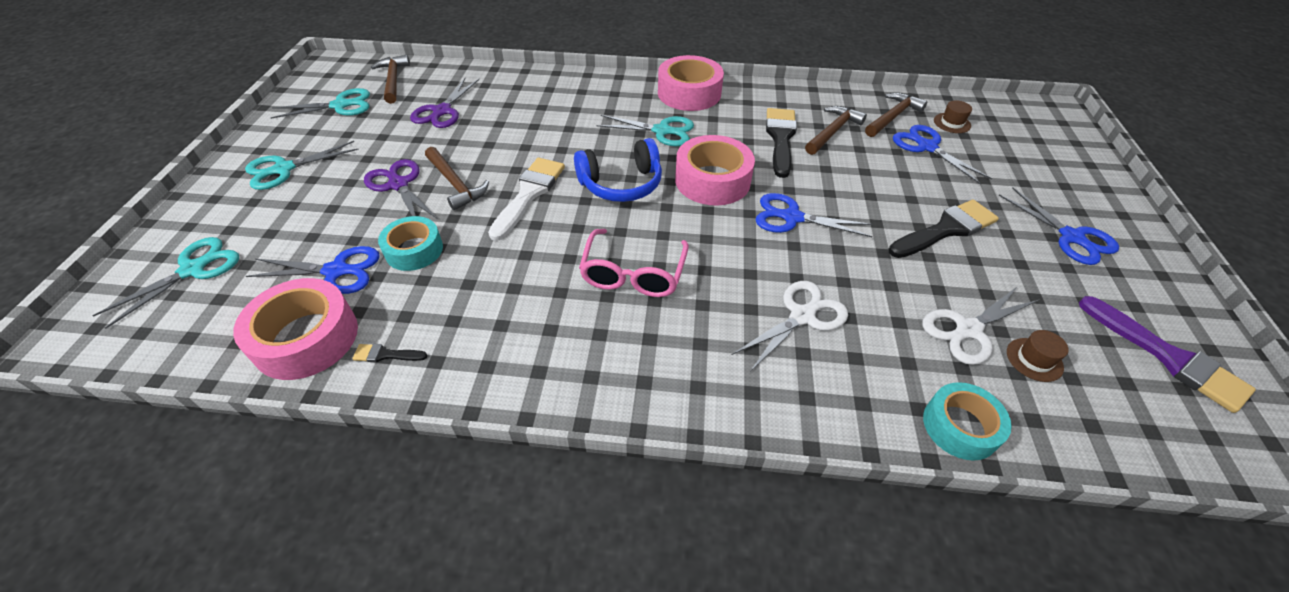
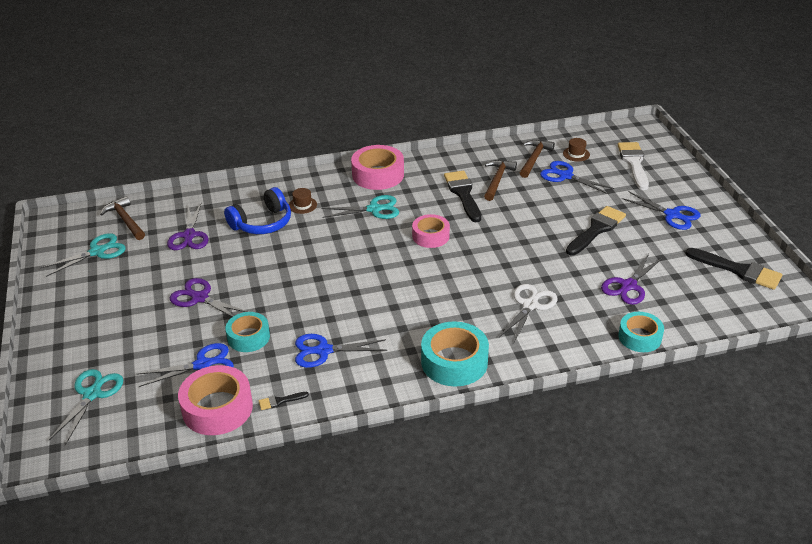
camera: 20 degrees left, 10 degrees down
(284, 169) = (96, 311): turquoise scissors -> none
(455, 184) = (244, 286): brown hammer -> none
(529, 194) = (304, 279): white brush -> white brush (634, 163)
(621, 184) = (367, 255): blue headphones -> blue headphones (262, 223)
(633, 274) = (411, 310): pink glasses -> none
(649, 373) = (454, 362): none -> turquoise tape
(712, 180) = (430, 236): pink tape -> pink tape, size x0.65
(792, 217) = (496, 247): blue scissors -> blue scissors (324, 351)
(968, 330) = (628, 286): white scissors -> purple scissors
(1034, 359) = (669, 292): brown hat -> brown hat (302, 205)
(1168, 357) = (738, 270): purple brush -> black brush

